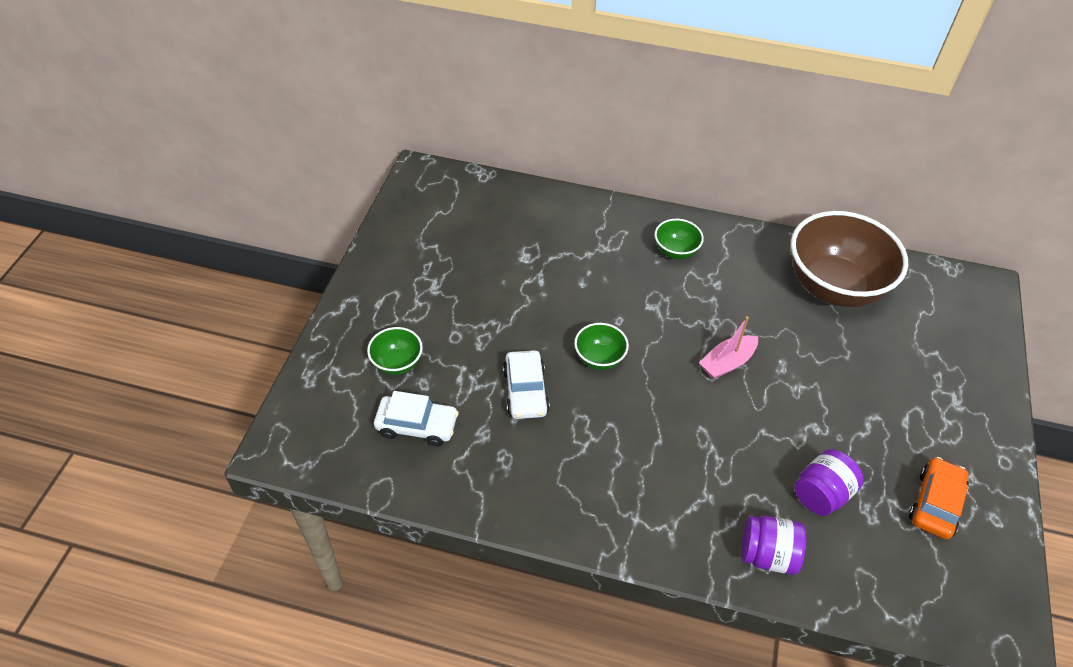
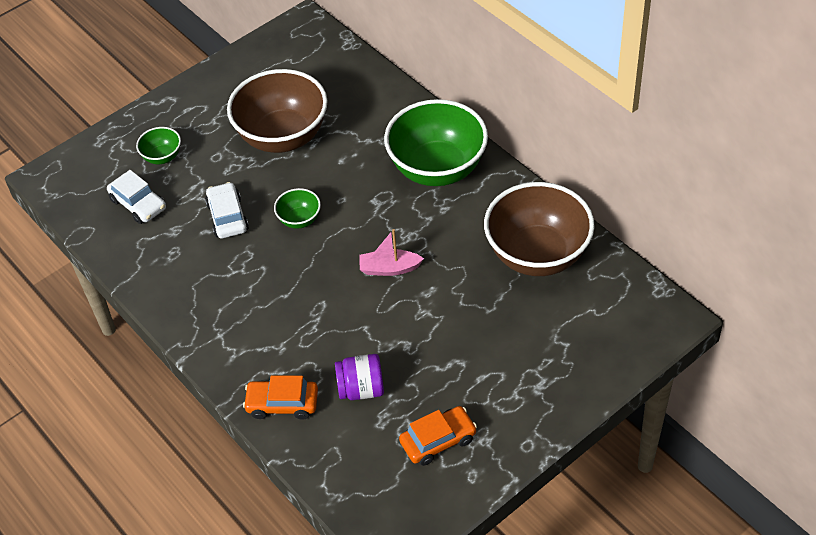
camera: 40 degrees right, 0 degrees up
(504, 286) = (283, 137): none -> brown bowl
(525, 391) = (227, 217): white car -> white car turned 135 degrees clockwise
(675, 251) = (437, 169): green bowl -> green bowl, size x2.23
(767, 555) = (282, 404): purple jar -> orange car

